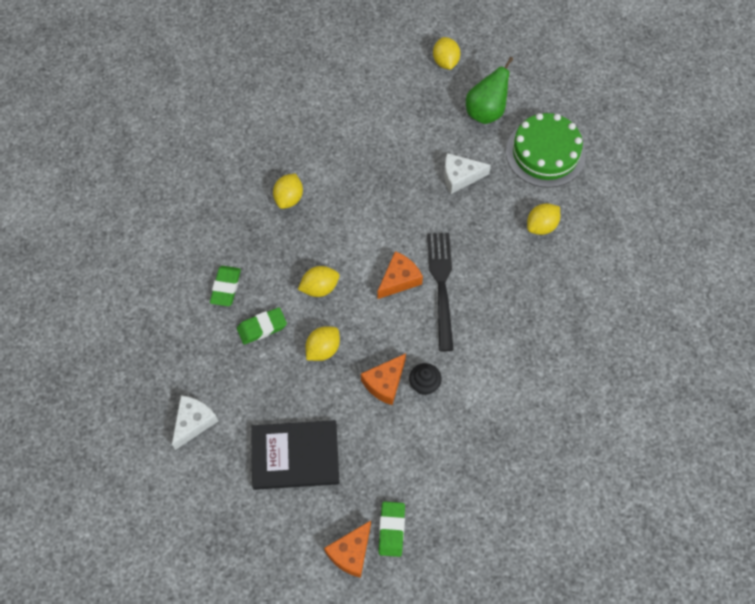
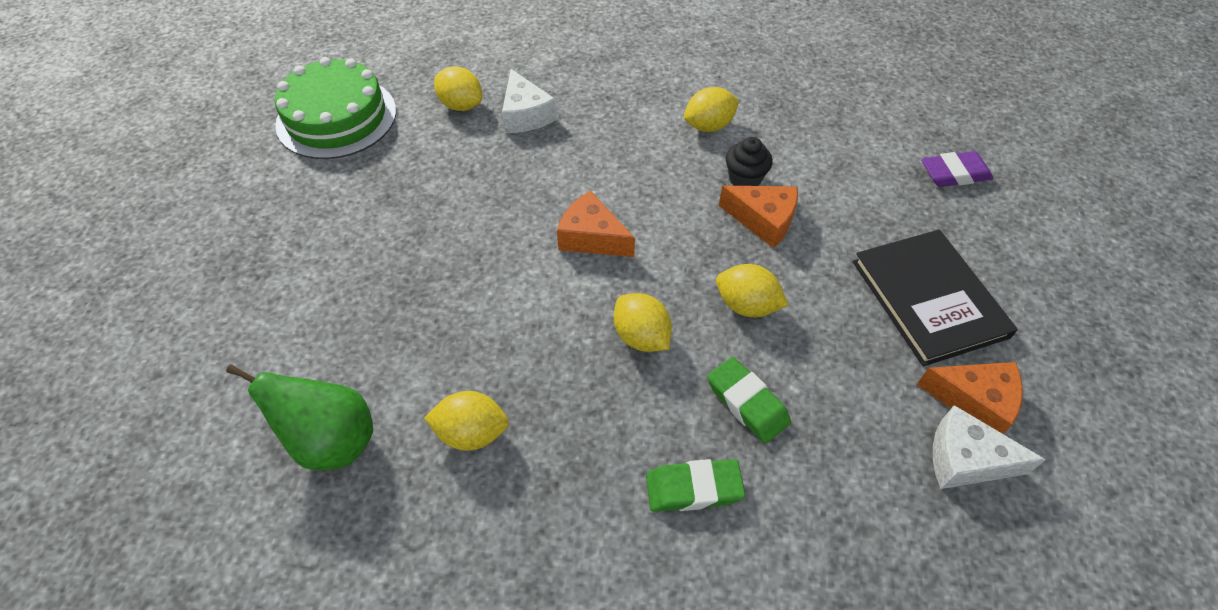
camera: 105 degrees left, 10 degrees down
(351, 553) = (1011, 206): orange cheese -> orange cheese (974, 401)
(391, 530) = (954, 174): green eraser -> purple eraser
(441, 285) = (584, 189): black fork -> none
(445, 62) = (147, 259): yellow lemon -> yellow lemon (709, 126)
(460, 177) = (390, 200): white cheese -> white cheese (525, 115)
(486, 111) = (259, 191): green pear -> green pear (332, 441)

